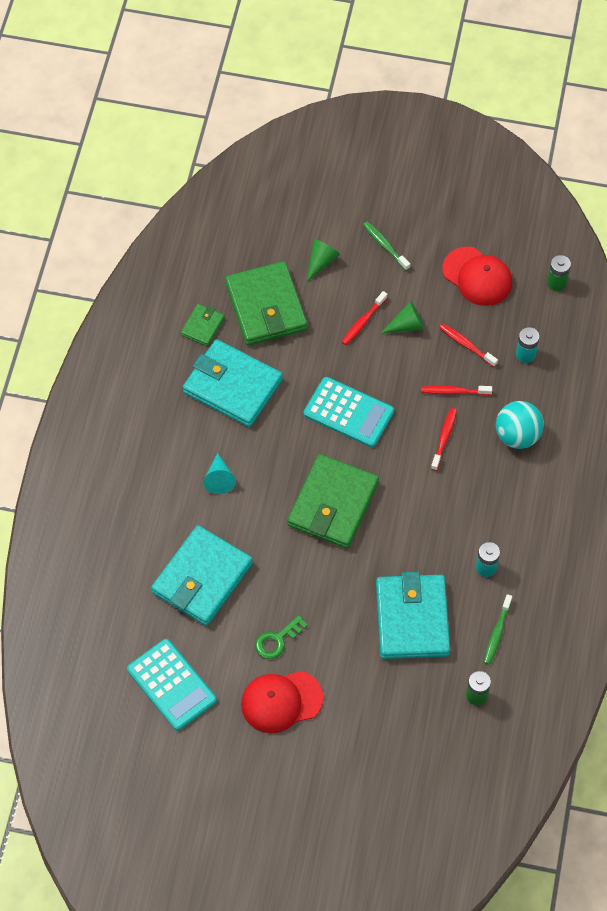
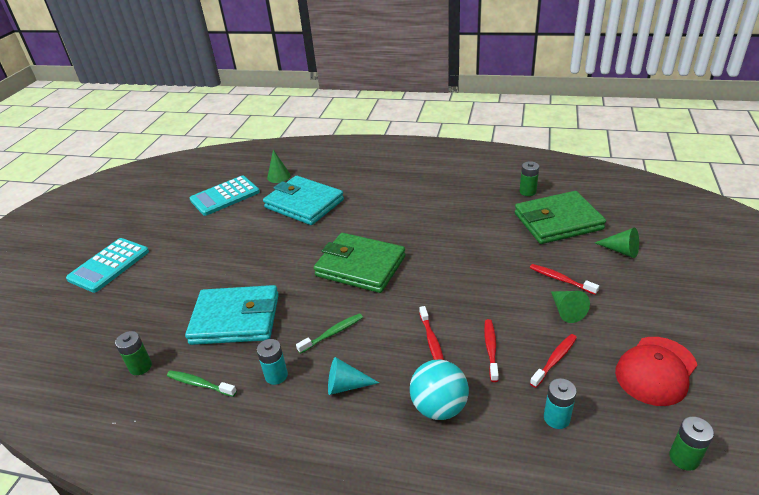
camera: 95 degrees right, 25 degrees down
(127, 621) = (278, 176): none -> green cone
(202, 326) = (527, 191): green wallet -> green battery
(219, 479) = (387, 207): turquoise cone -> turquoise cone (346, 385)
(232, 386) = (473, 208): turquoise wallet -> none
(277, 640) = (242, 241): green key -> none
(281, 701) = (190, 245): red cap -> none
(348, 412) = (455, 273): turquoise calculator -> turquoise calculator (109, 265)
(385, 245) = (662, 293): green toothbrush -> green toothbrush (332, 333)
(444, 438) = (432, 341): red toothbrush -> red toothbrush turned 60 degrees clockwise

